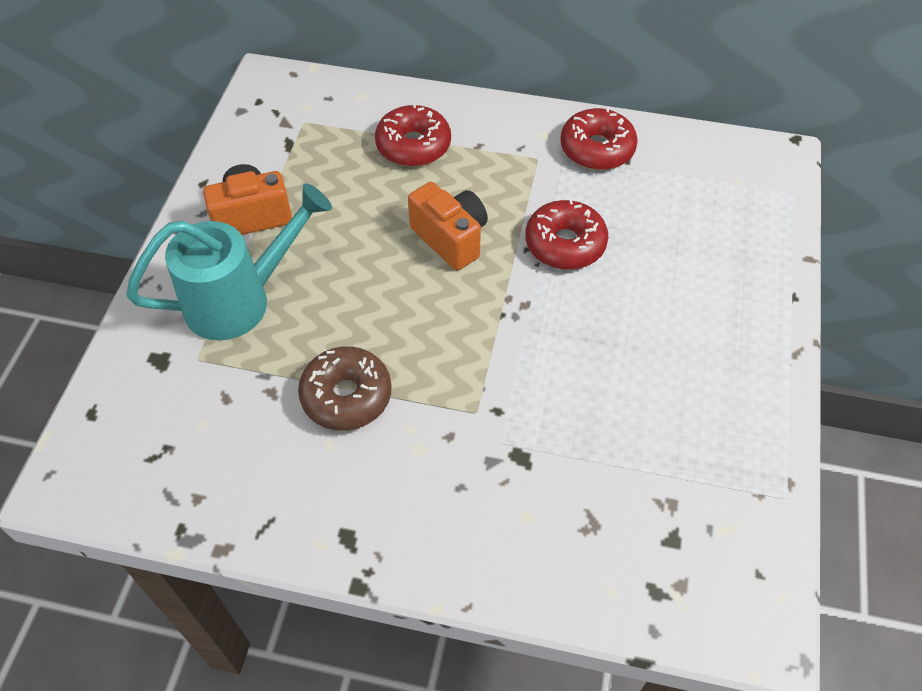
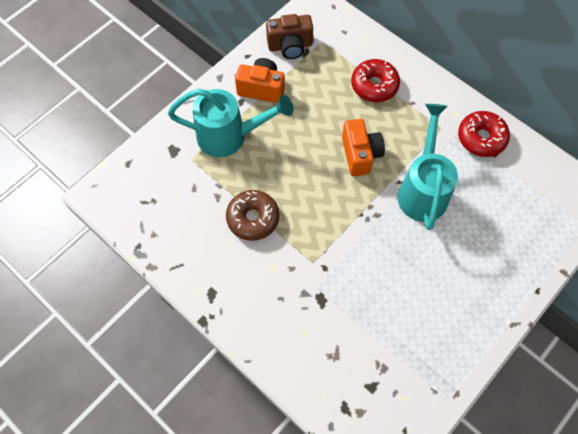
camera: 30 degrees right, 10 degrees up
(261, 146) = (290, 46): none -> brown camera
(565, 244) = (423, 190): red donut -> turquoise watering can

